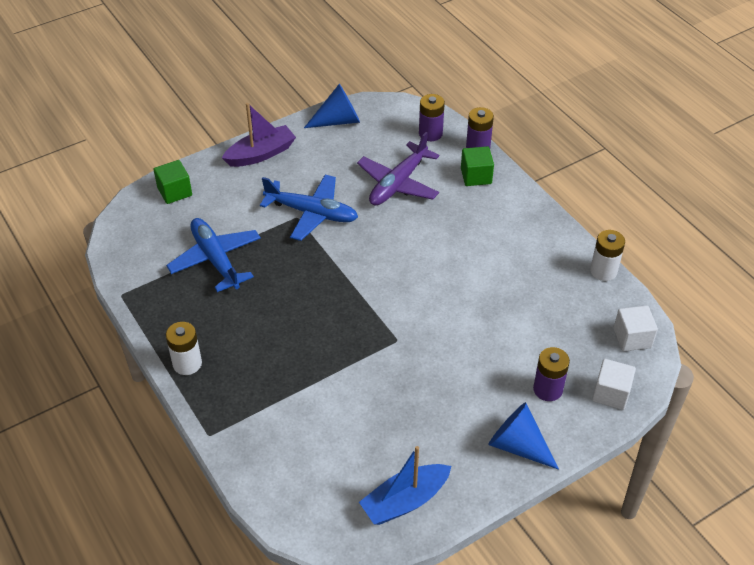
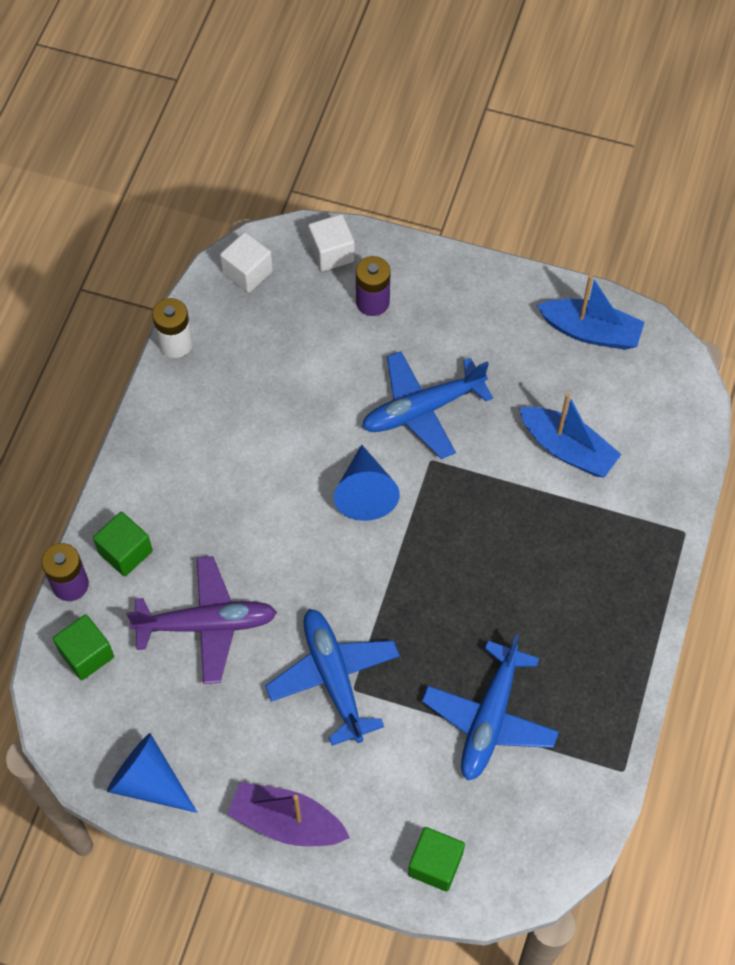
camera: 130 degrees left, 15 degrees up
(187, 363) = (635, 622): white battery -> none
(331, 416) = (567, 449): none -> blue boat
(430, 133) = (86, 654): purple battery -> green cube
(437, 360) = (422, 409): none -> blue plane
(518, 446) = (455, 287): blue cone -> blue cone (365, 492)

